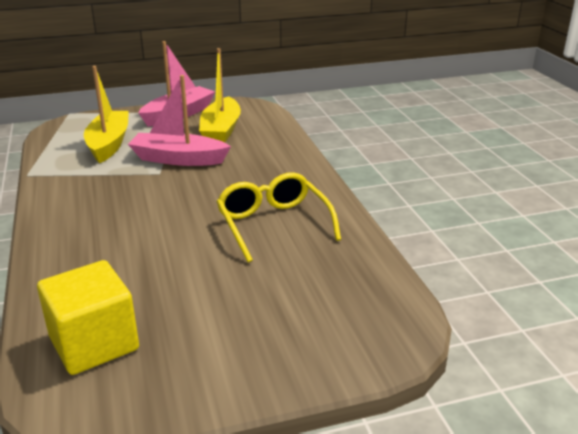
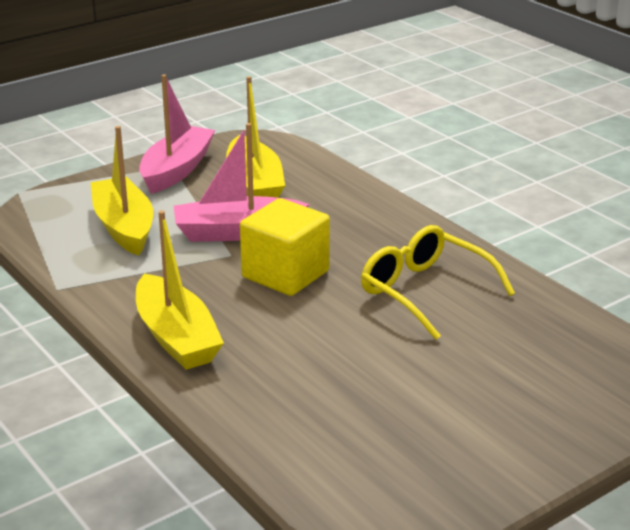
camera: 20 degrees left, 0 degrees up
(66, 221) = (176, 337): none -> yellow boat
(94, 343) = (350, 459): yellow cube -> yellow cube (285, 274)

